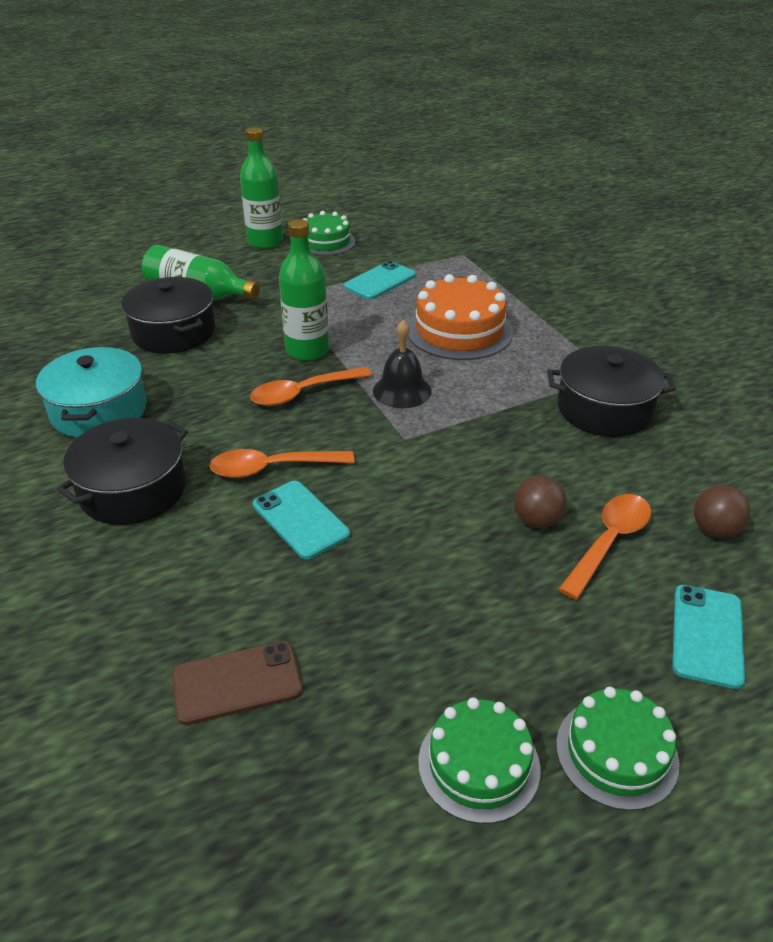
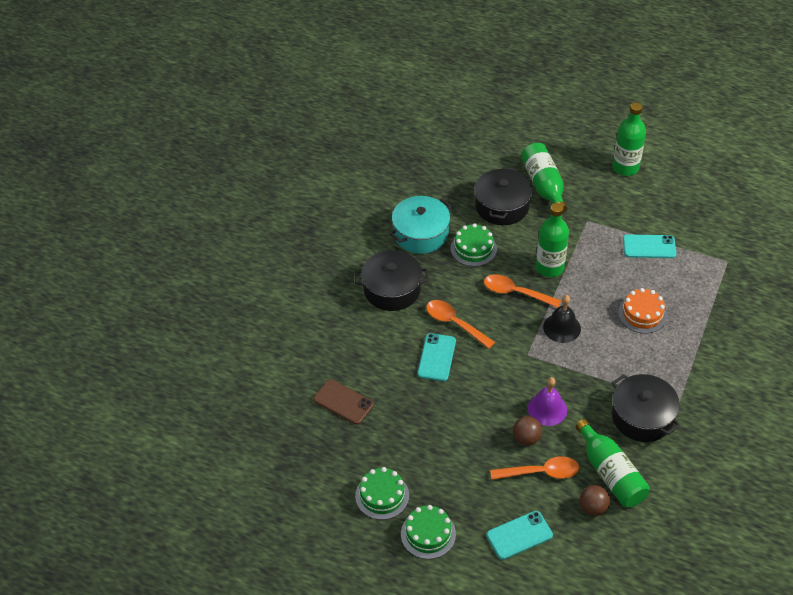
camera: 50 degrees right, 10 degrees up
(326, 242) = (660, 192): green cake -> green cake (473, 248)
(459, 330) = (642, 314): orange cake -> orange cake, size x0.65
(509, 473) = (547, 409): none -> purple bell
(669, 482) = (610, 473): none -> green bottle

